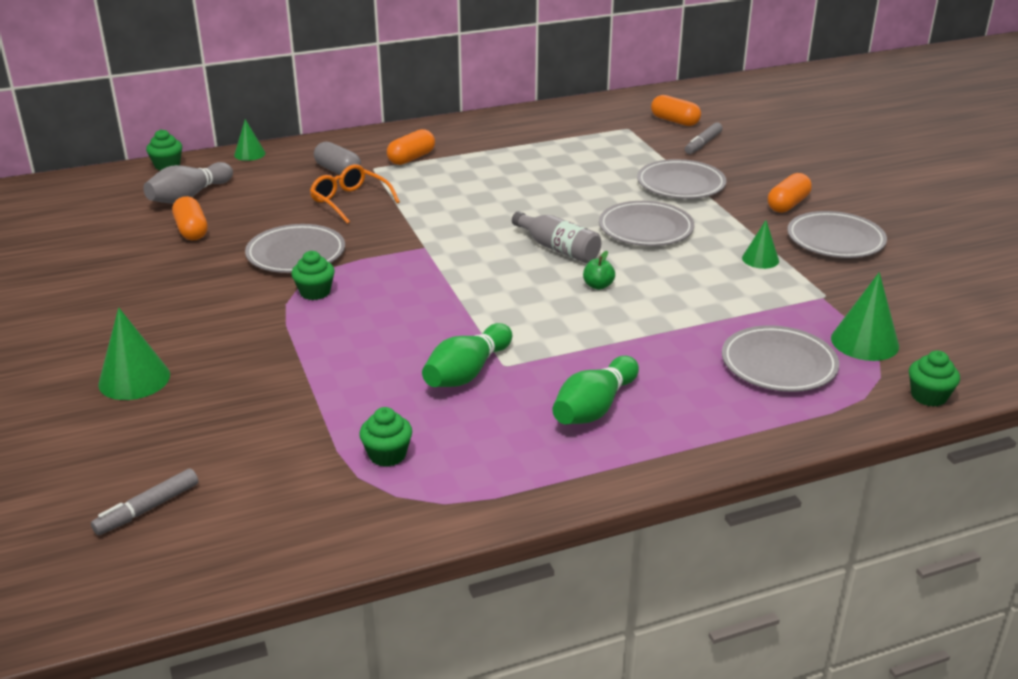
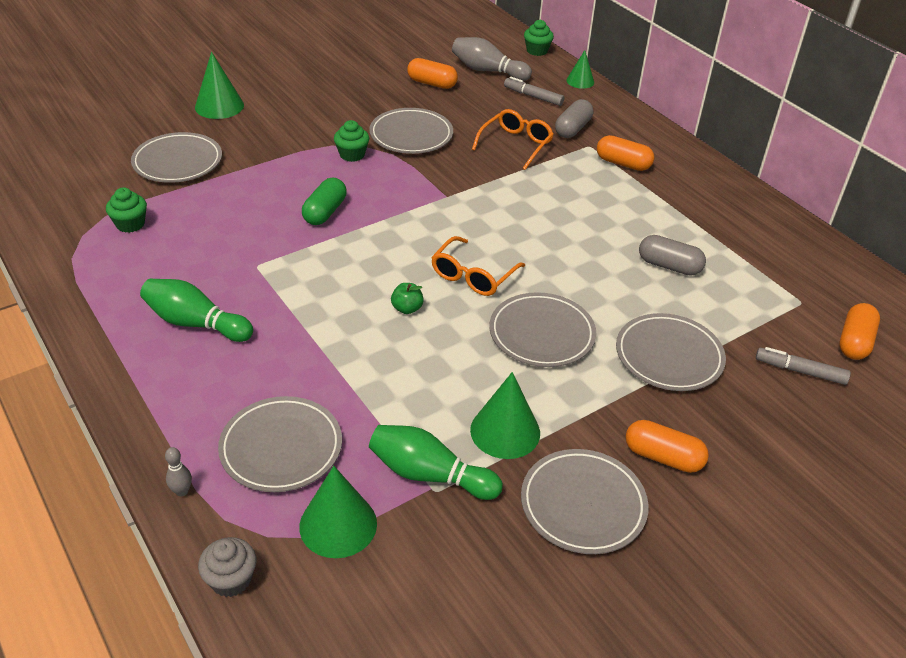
camera: 75 degrees right, 10 degrees up
(147, 509) = (76, 142): grey marker -> grey marker (533, 96)
(191, 230) = (432, 83): orange capsule -> orange capsule turned 60 degrees clockwise
(259, 416) = (178, 162): none -> grey plate
(421, 317) = (325, 212): none -> green capsule
(467, 372) = (243, 247): green bowling pin -> green bowling pin (430, 475)
(558, 249) = (473, 276): grey bottle -> orange glasses
(570, 165) = (669, 266): none -> grey capsule
(760, 259) = (505, 431): green cone -> green cone, size x1.61
(833, 420) = (182, 491): none -> grey bowling pin
(928, 396) = (231, 579): green cupcake -> grey cupcake

